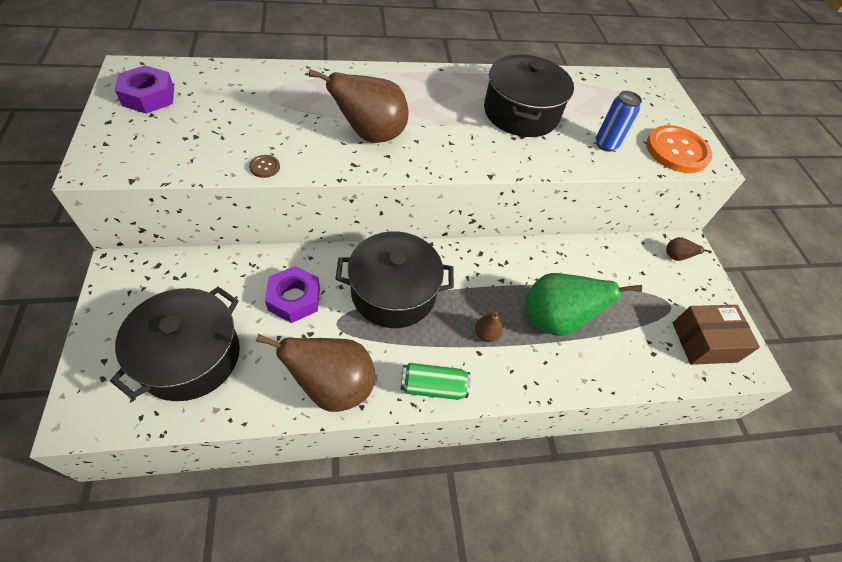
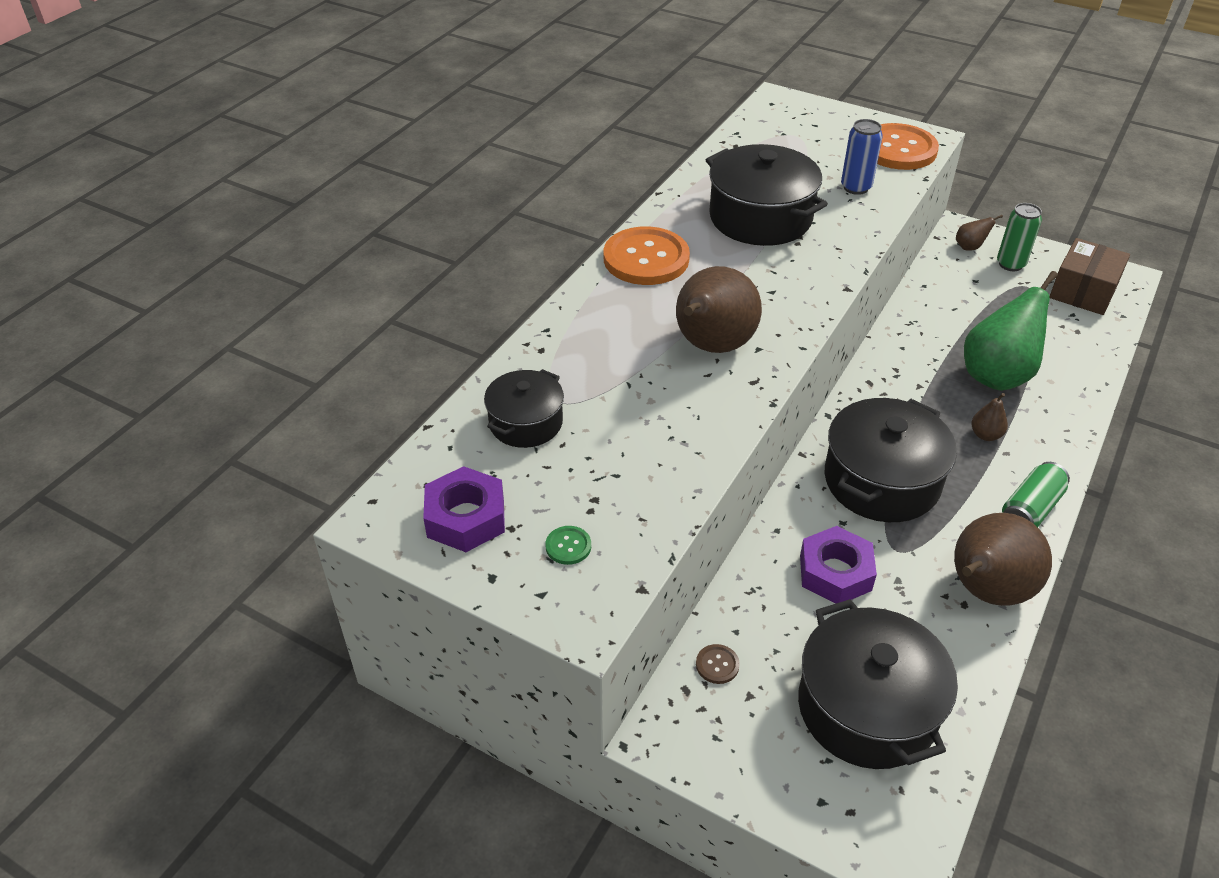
camera: 45 degrees left, 10 degrees down
(149, 140) = (568, 546): none -> green button
(240, 89) = (525, 423): none -> black pot
(265, 167) = (705, 457): brown button -> brown button (717, 665)
(427, 82) = (646, 259): none -> orange button
(684, 287) = (1010, 264): none -> green can

